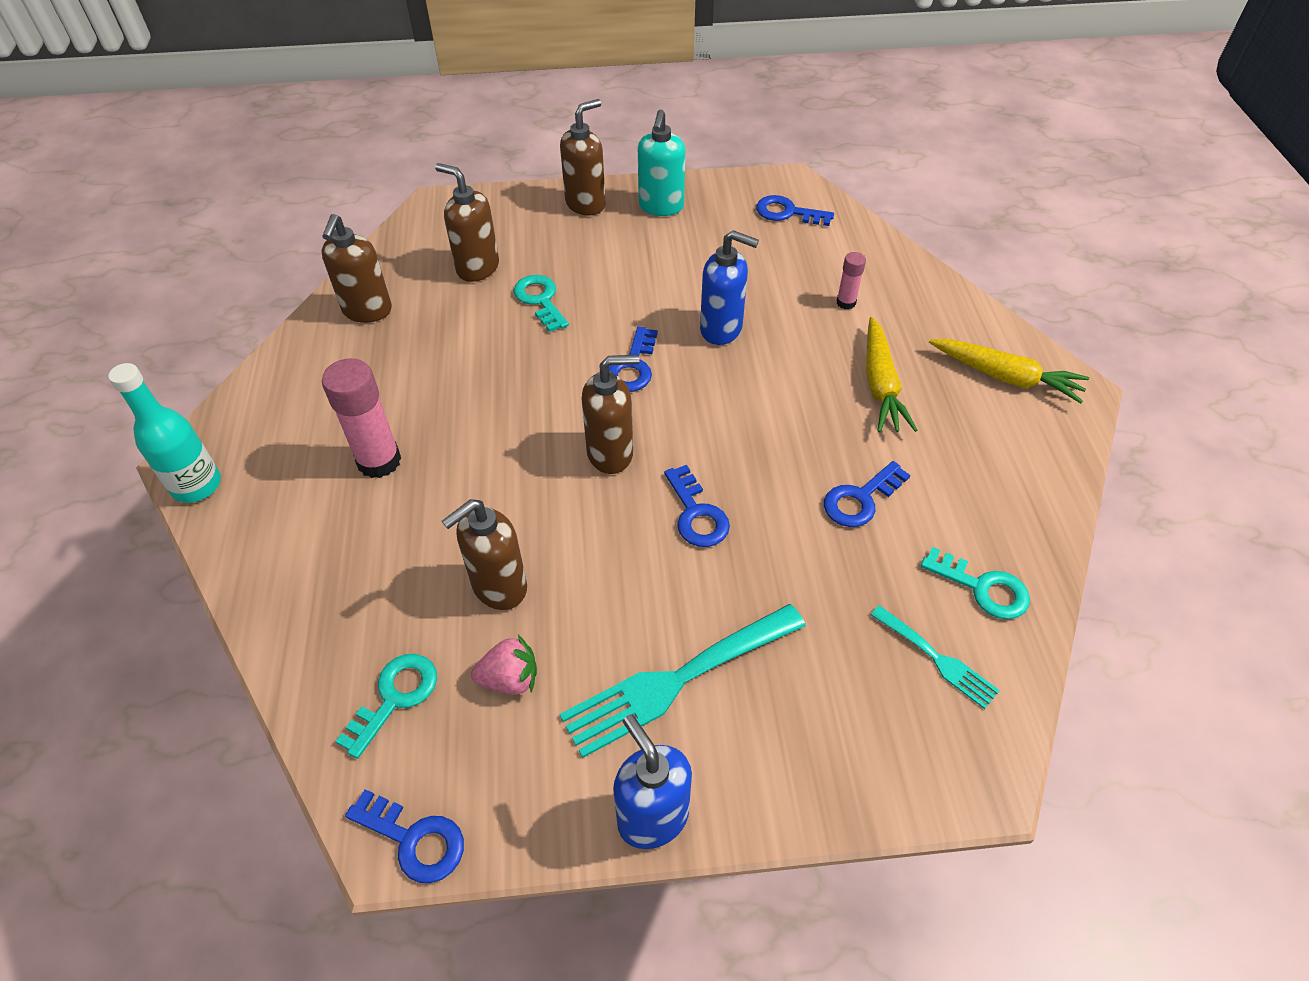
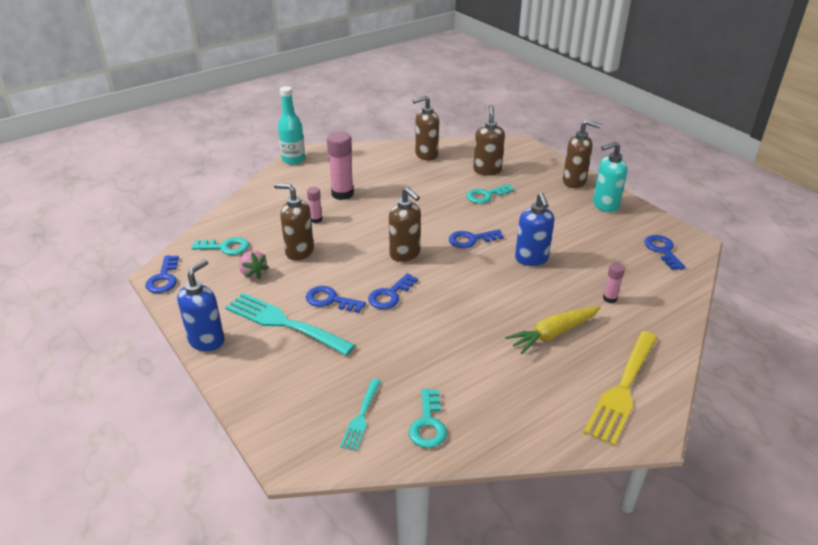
camera: 60 degrees right, 15 degrees down
(424, 527) = (316, 219): none -> pink glue stick
(540, 300) = (486, 195): turquoise key -> turquoise key turned 150 degrees counterclockwise
(860, 499) = (453, 352): blue key -> blue key (330, 300)
(1005, 377) = (622, 389): yellow carrot -> yellow fork

